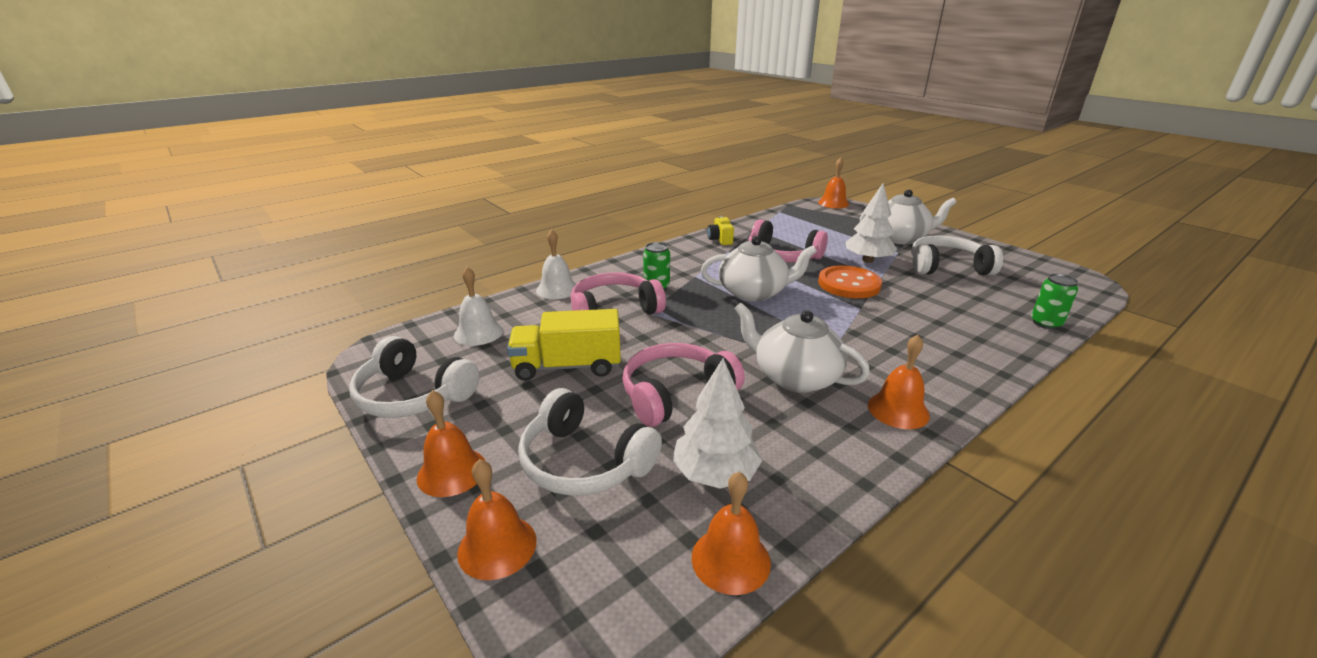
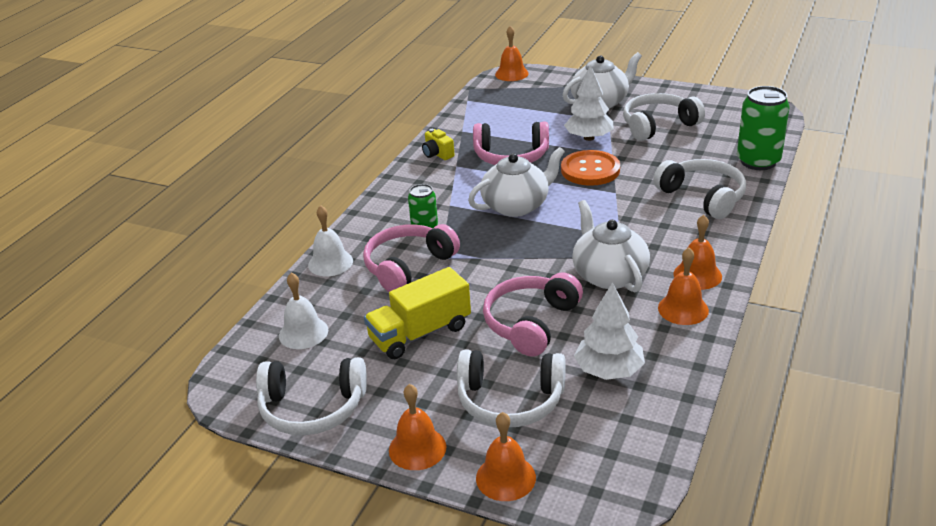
camera: 25 degrees left, 5 degrees up
(730, 559) = (661, 419): orange bell -> orange bell (683, 309)
(795, 377) = (609, 275): white teapot -> white teapot turned 60 degrees clockwise
(956, 337) = (702, 197): none -> white headphones
(1046, 323) = (758, 161): green can -> green can, size x1.72

